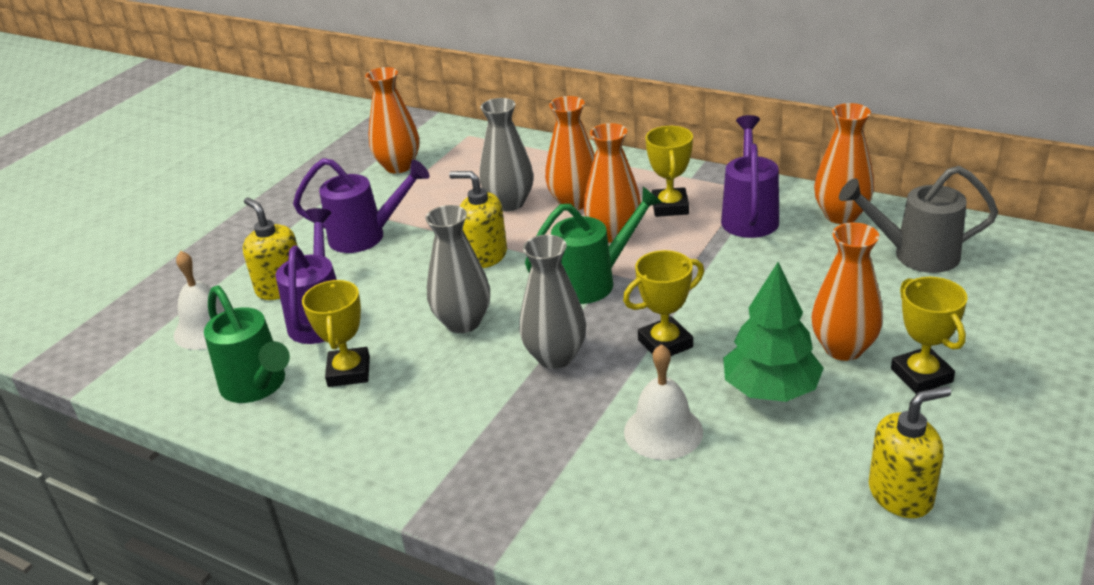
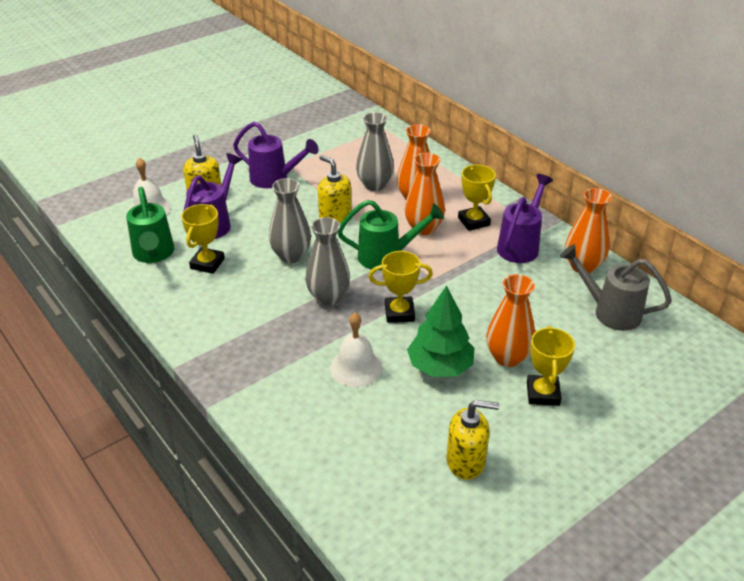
camera: 20 degrees right, 5 degrees up
(398, 166) = (326, 137): orange vase -> none
(670, 207) = (473, 221): yellow trophy -> yellow trophy turned 45 degrees counterclockwise

